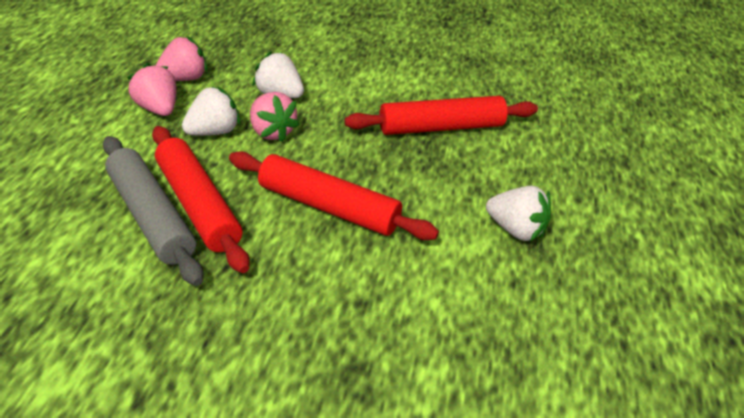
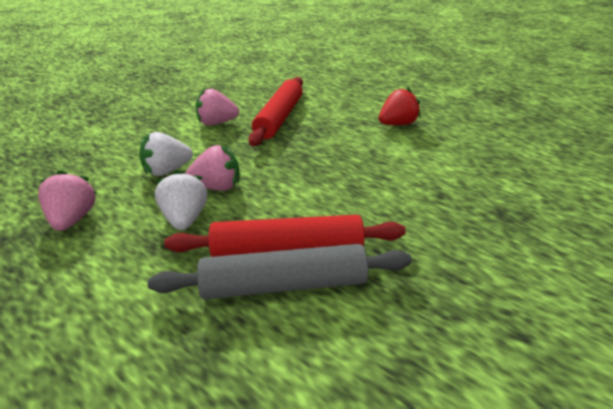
camera: 60 degrees left, 5 degrees down
(158, 109) = (108, 247): pink strawberry -> pink strawberry (217, 123)
(328, 207) = (334, 183): red rolling pin -> none
(515, 230) = (397, 124): white strawberry -> red strawberry

